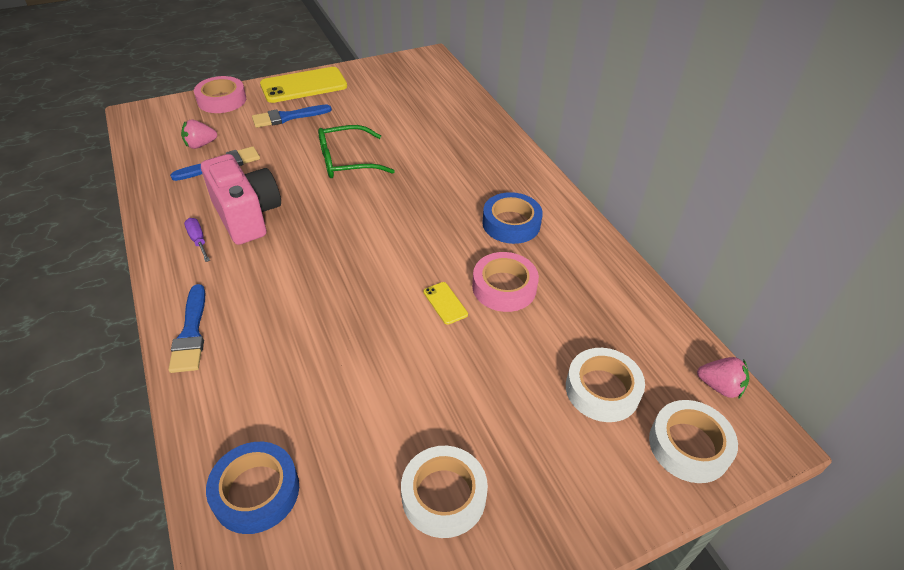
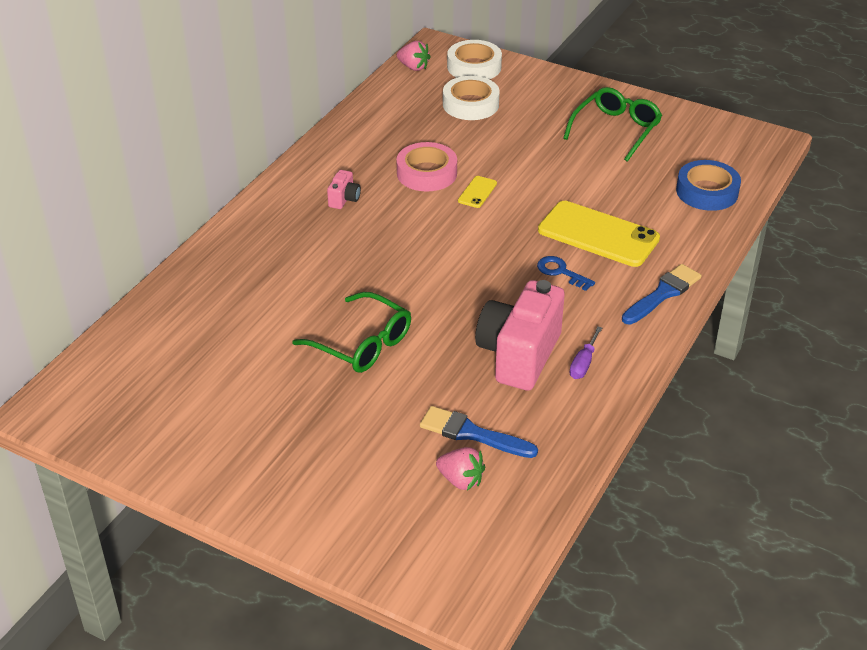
camera: 125 degrees left, 5 degrees down
(222, 100) = (354, 540): pink tape -> none
(287, 117) = (328, 446): blue brush -> none
(291, 289) = (561, 272): none -> blue key
(304, 85) = (239, 484): yellow phone -> yellow phone (598, 234)
(443, 495) = (616, 130): white tape -> green glasses
(511, 223) = (344, 199): blue tape -> pink camera
(719, 386) = (413, 67): pink strawberry -> pink strawberry turned 135 degrees clockwise

